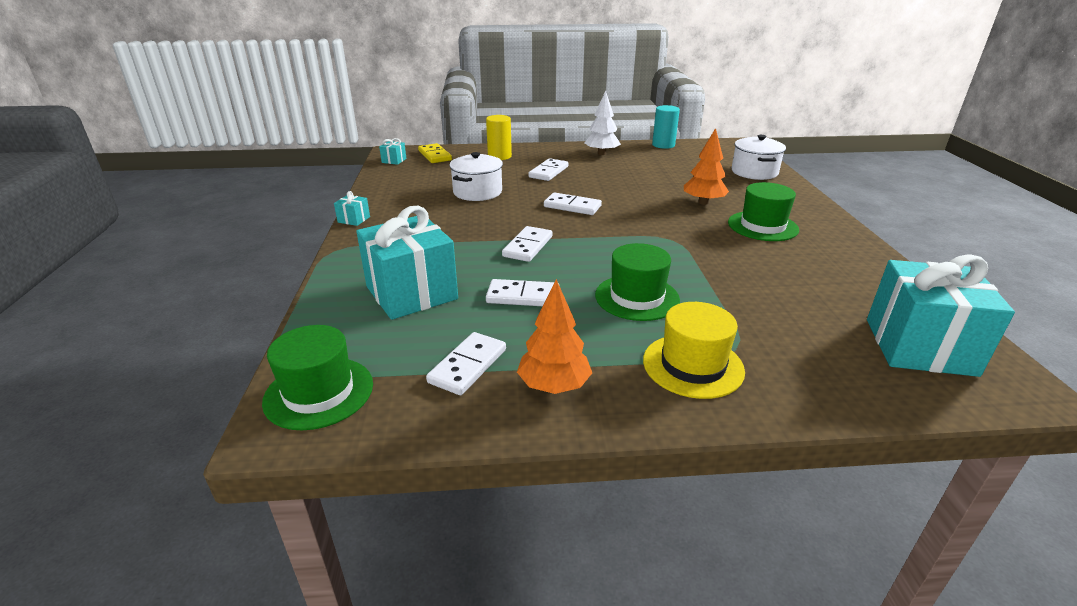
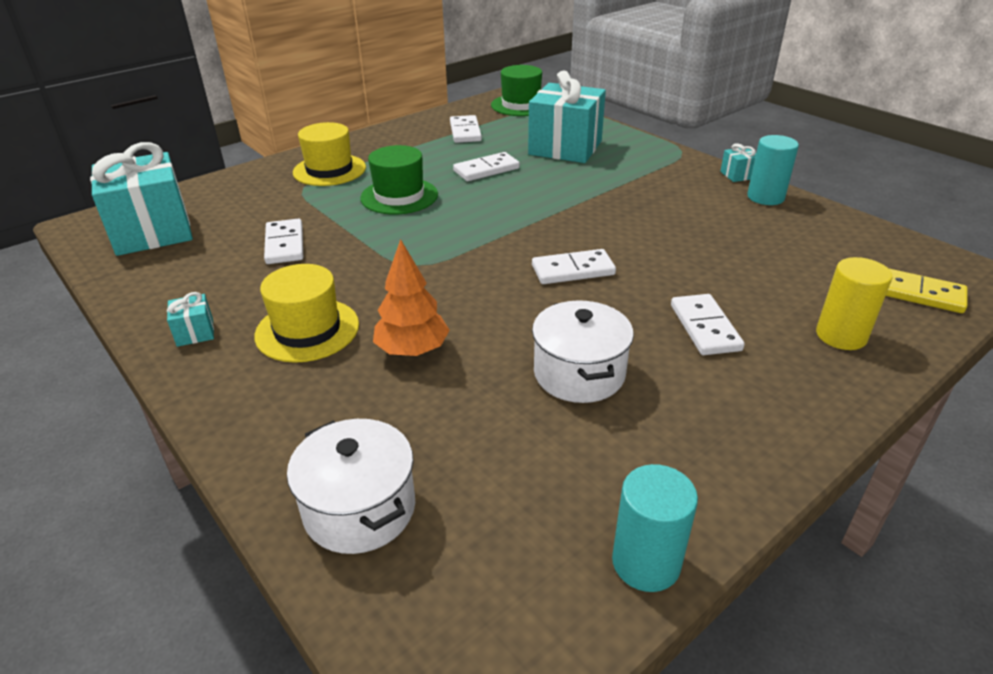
camera: 145 degrees right, 5 degrees up
(379, 203) = (765, 197): none -> turquoise cylinder
(394, 160) = (928, 259): turquoise gift -> turquoise gift (195, 332)
(477, 192) = (711, 249): white pot -> white pot (579, 373)
(528, 246) = (543, 205): white domino -> white domino (284, 244)
(554, 386) = (406, 139): orange tree -> none
(601, 153) = (714, 435): white tree -> none
(762, 226) = (307, 330): green hat -> yellow hat

